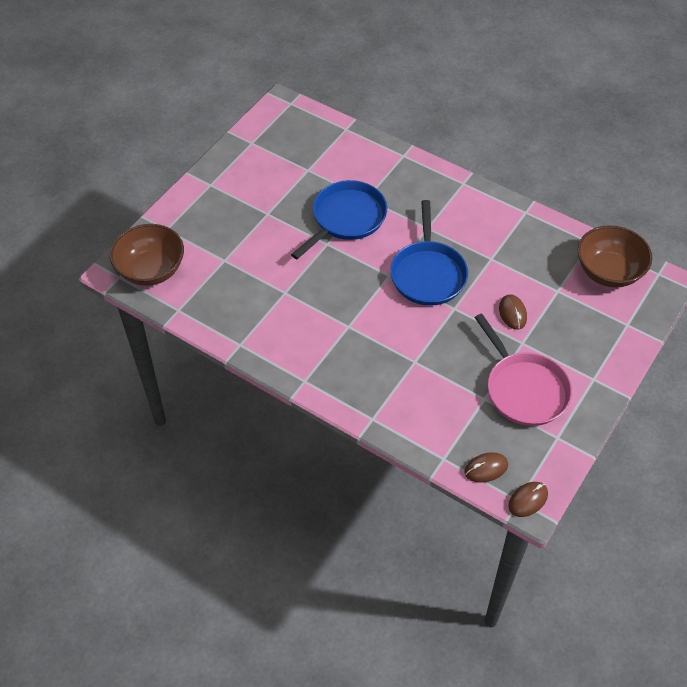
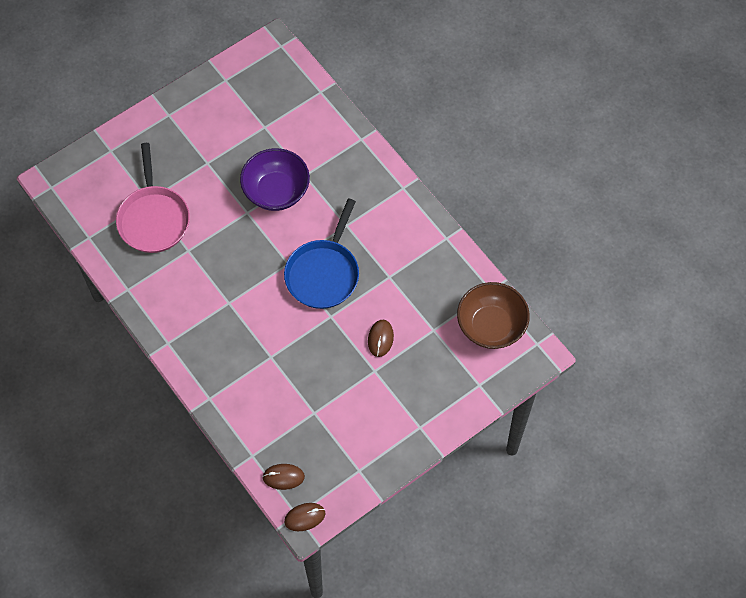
camera: 20 degrees right, 10 degrees up
(151, 270) = (81, 189): brown bowl -> none
(346, 218) = (276, 191): blue pan -> purple bowl
(524, 389) = (353, 416): pink pan -> pink pan (153, 218)

